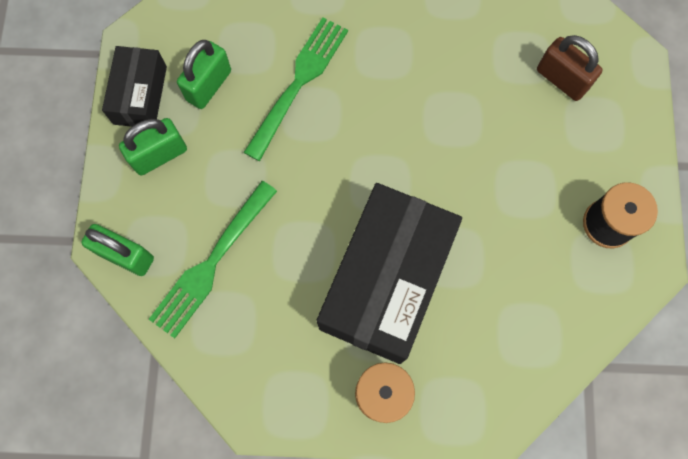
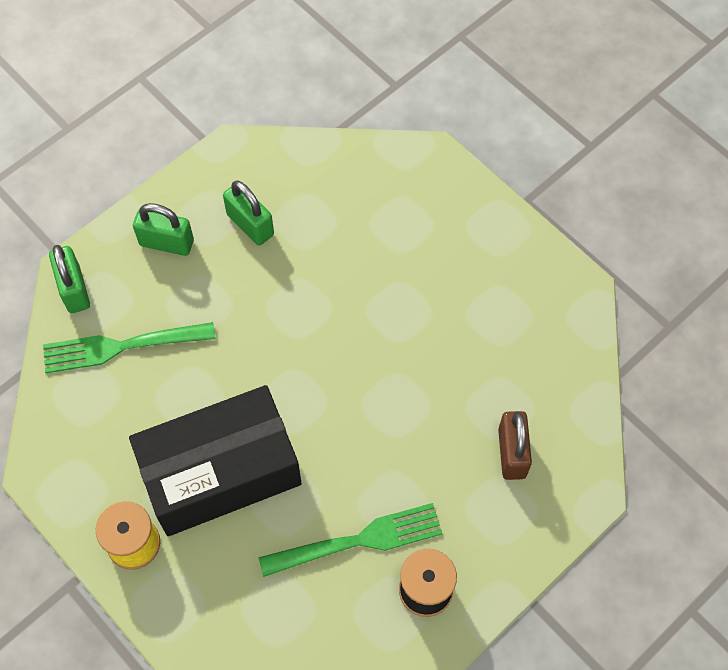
camera: 45 degrees right, 10 degrees down
(140, 95) = (198, 190): black box -> none
(209, 85) = (250, 225): green padlock -> green padlock turned 60 degrees clockwise
(298, 84) = (312, 279): green fork -> green fork (357, 541)

